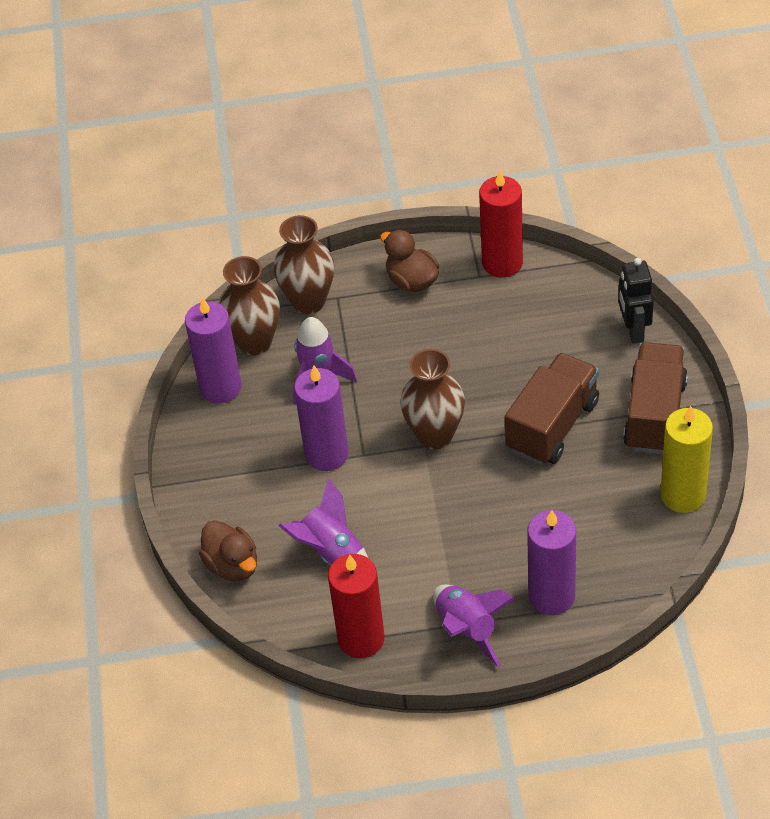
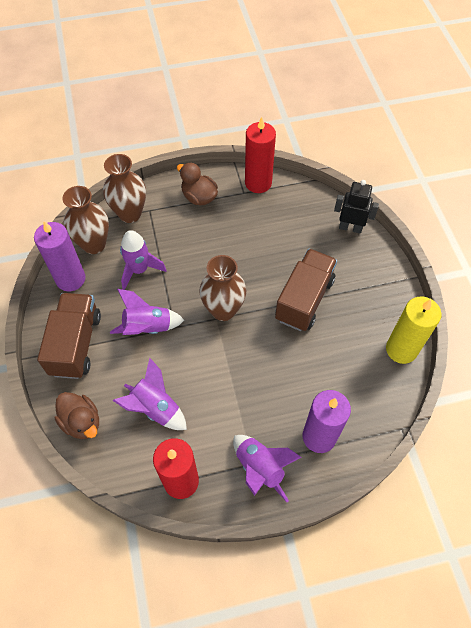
camera: 10 degrees left, 10 degrees up
(326, 454) = (147, 328): purple candle -> purple rocket
(633, 330) = (350, 227): black robot -> black robot turned 120 degrees clockwise
(655, 415) = (373, 289): brown truck -> brown truck (76, 344)

